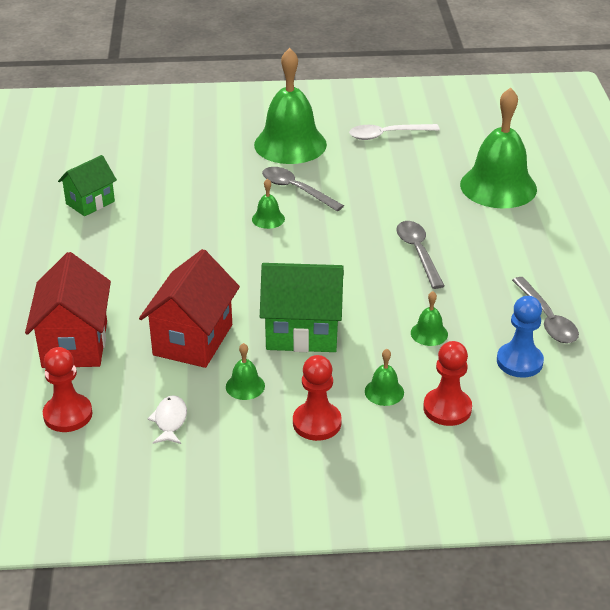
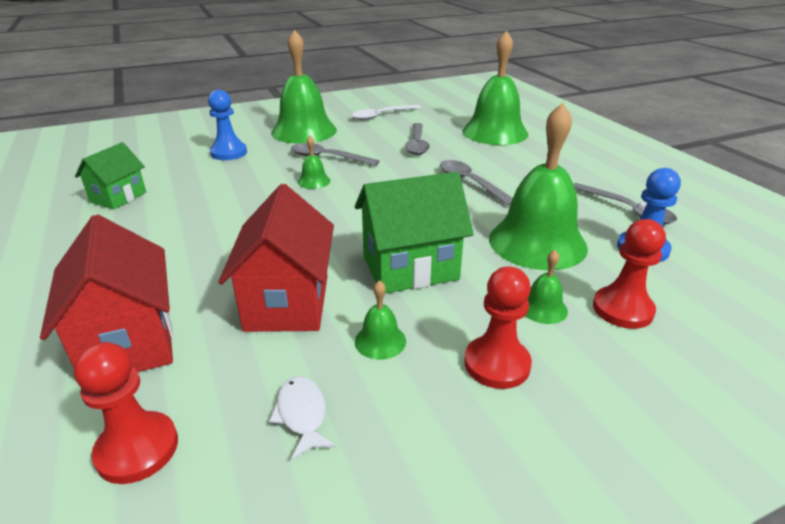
camera: 20 degrees left, 5 degrees down
(202, 163) = (229, 153): none -> blue pawn
(399, 188) = (417, 144): none -> grey spoon
(429, 333) = (537, 242): green bell -> green bell, size x2.40

